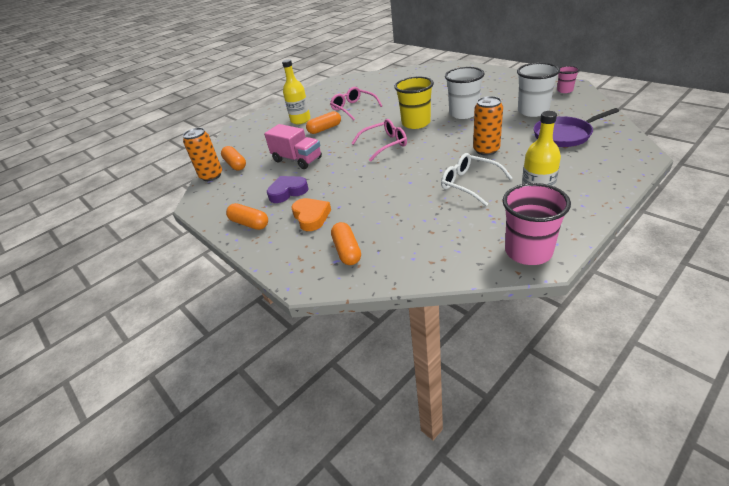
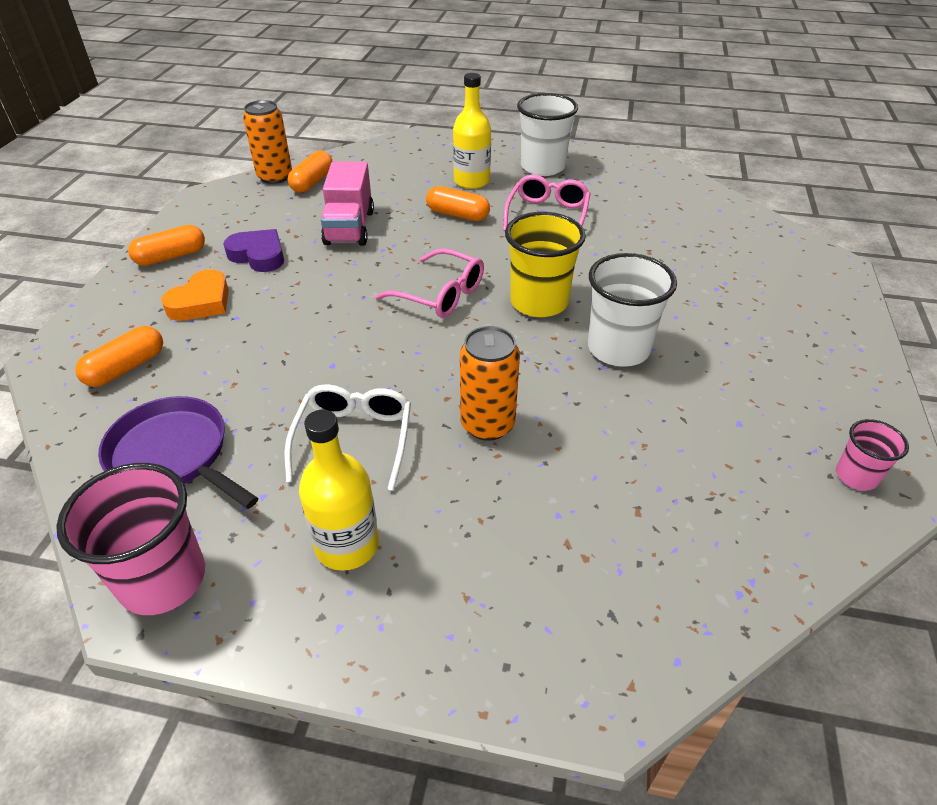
camera: 50 degrees right, 5 degrees up
(249, 223) = (171, 256): orange capsule -> orange capsule turned 60 degrees clockwise
(533, 111) = (702, 448): white cup -> white cup (542, 167)
(565, 135) = (621, 530): purple pan -> purple pan (174, 455)

